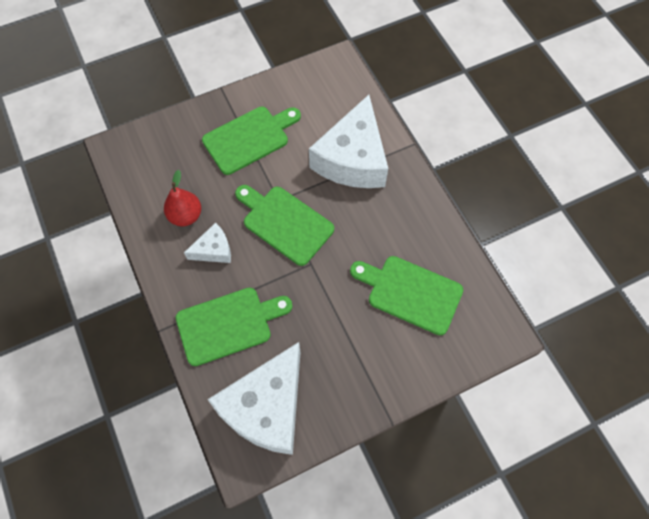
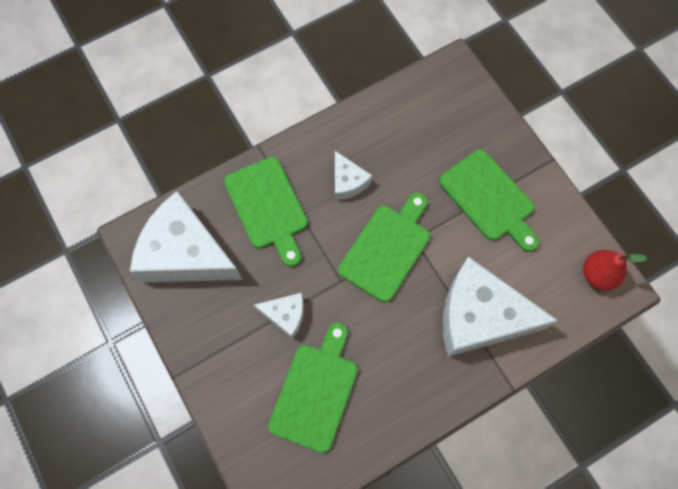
camera: 85 degrees right, 5 degrees up
(185, 216) = (384, 149): red pear -> red pear (598, 275)
(339, 314) = (285, 315): none -> white cheese

